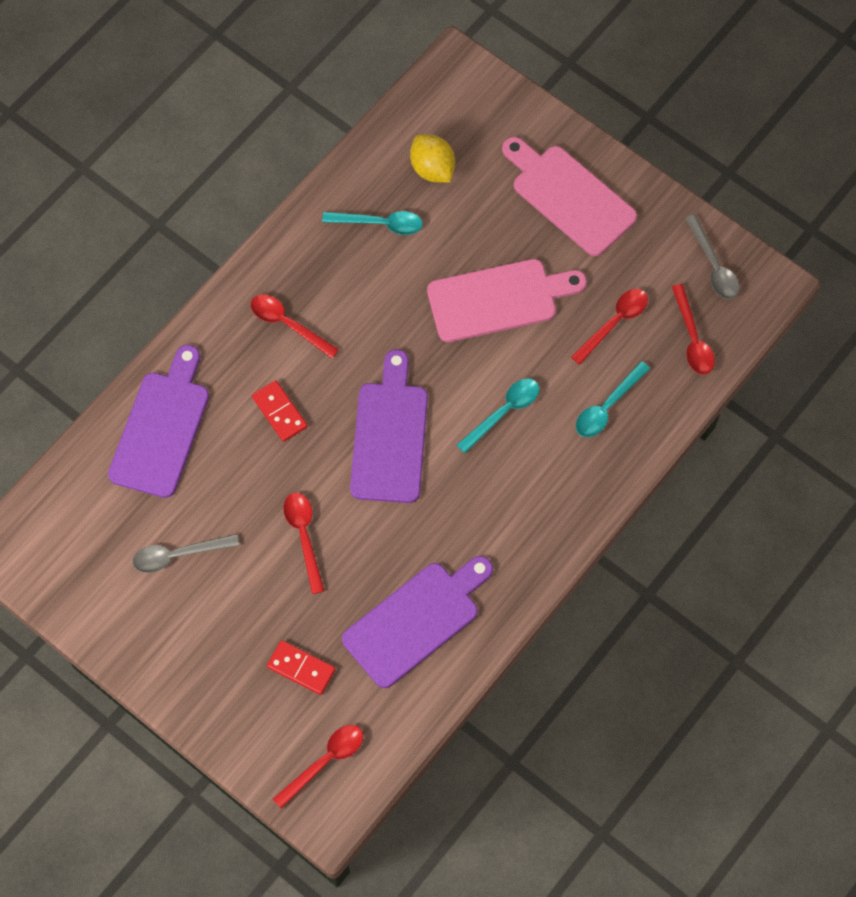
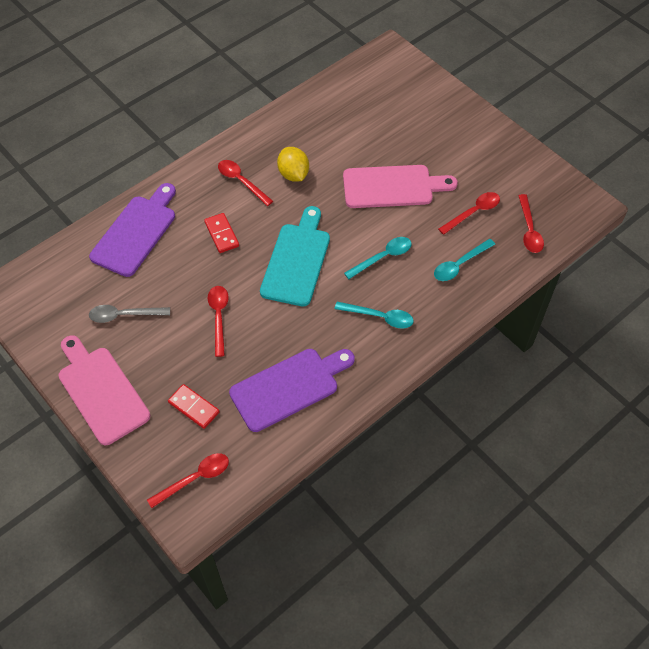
camera: 10 degrees right, 10 degrees down
(380, 224) = (319, 131): turquoise spoon -> turquoise spoon (379, 317)
(389, 436) = (296, 260): purple cutting board -> turquoise cutting board
(432, 169) = (362, 105): yellow lemon -> yellow lemon (293, 174)
(569, 197) = (453, 133): pink cutting board -> pink cutting board (101, 391)
(713, 265) = (550, 187): grey spoon -> none

